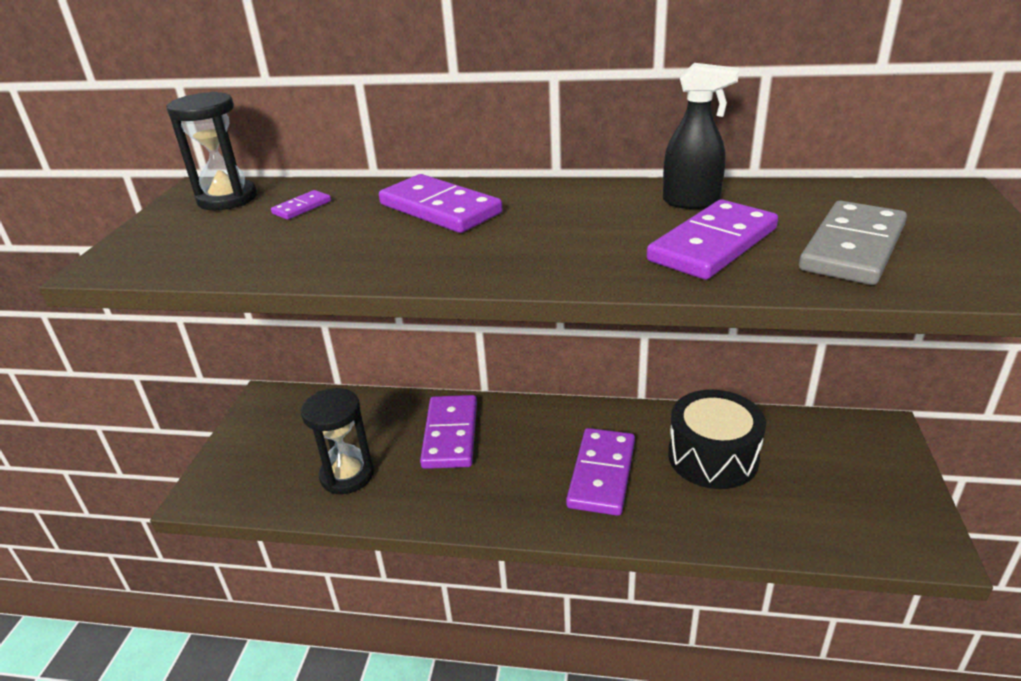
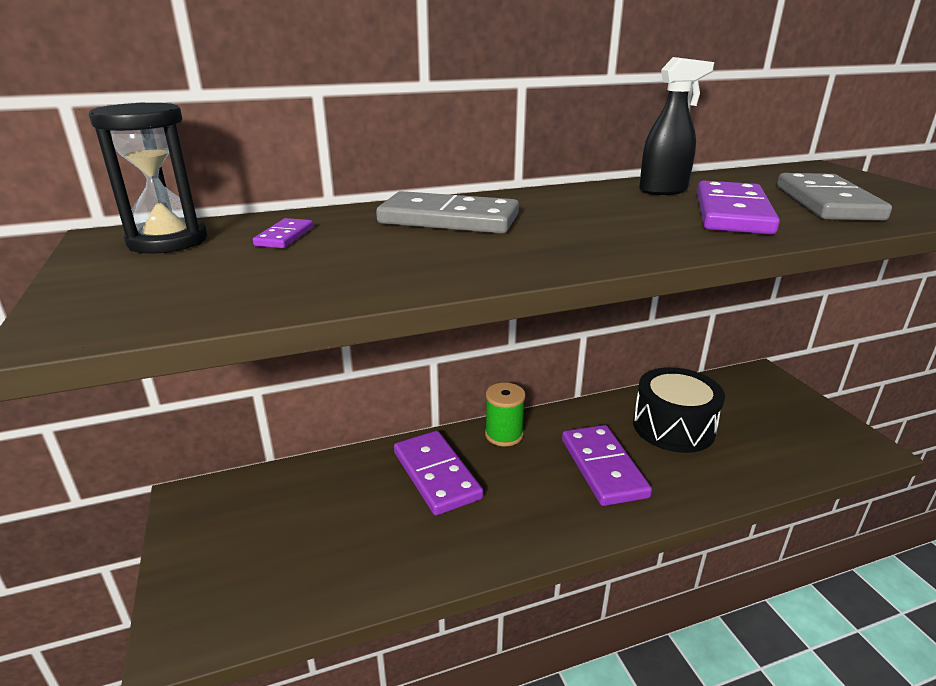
camera: 30 degrees left, 5 degrees down
(347, 475) = (357, 550): black hourglass -> none
(439, 209) = (448, 219): purple domino -> grey domino
(536, 416) = (504, 435): none -> green spool

